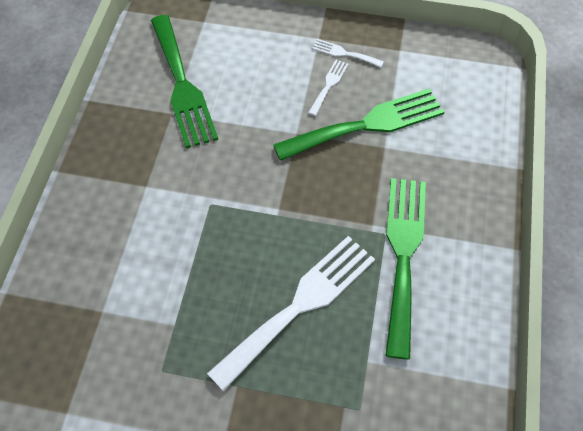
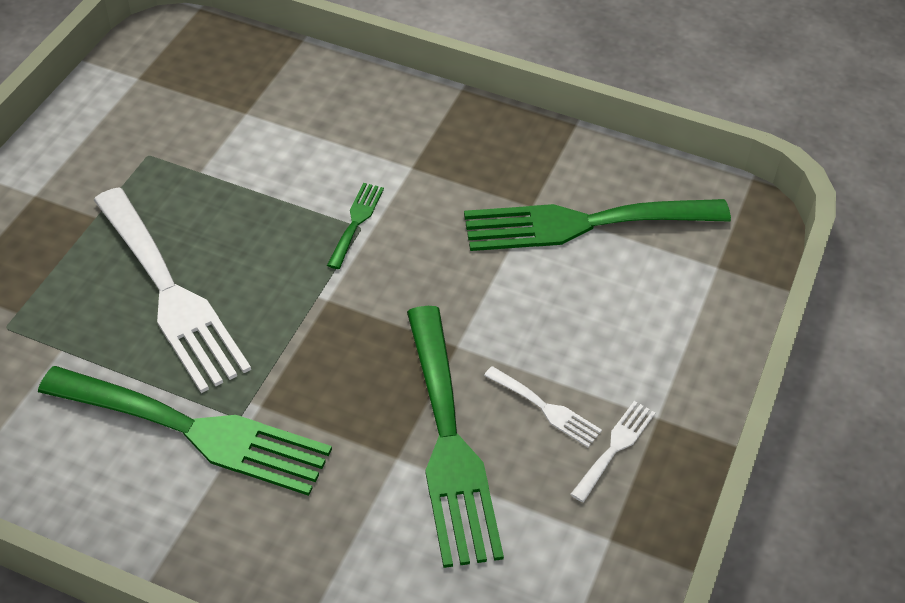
camera: 100 degrees right, 10 degrees down
(206, 208) = (356, 222): none -> green fork

